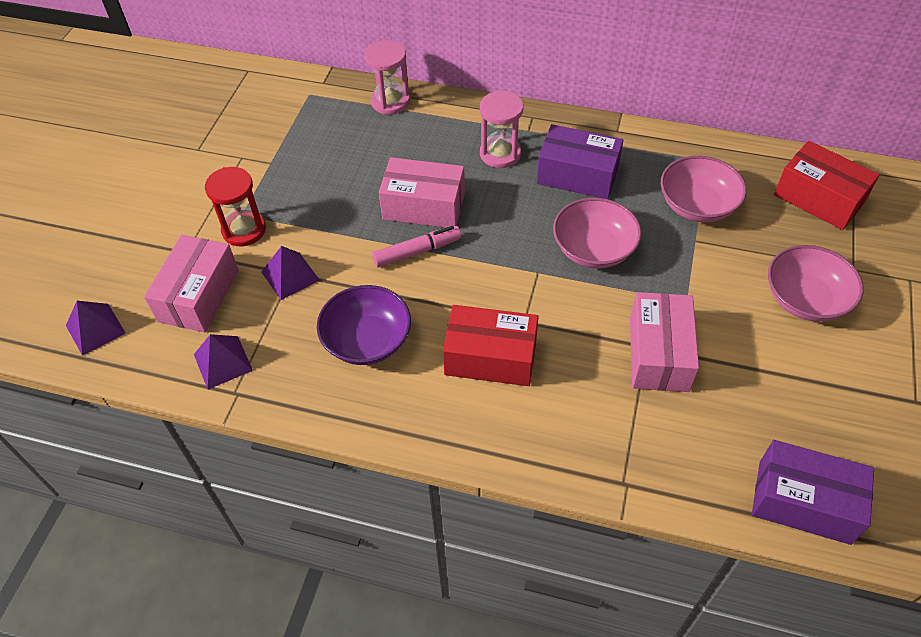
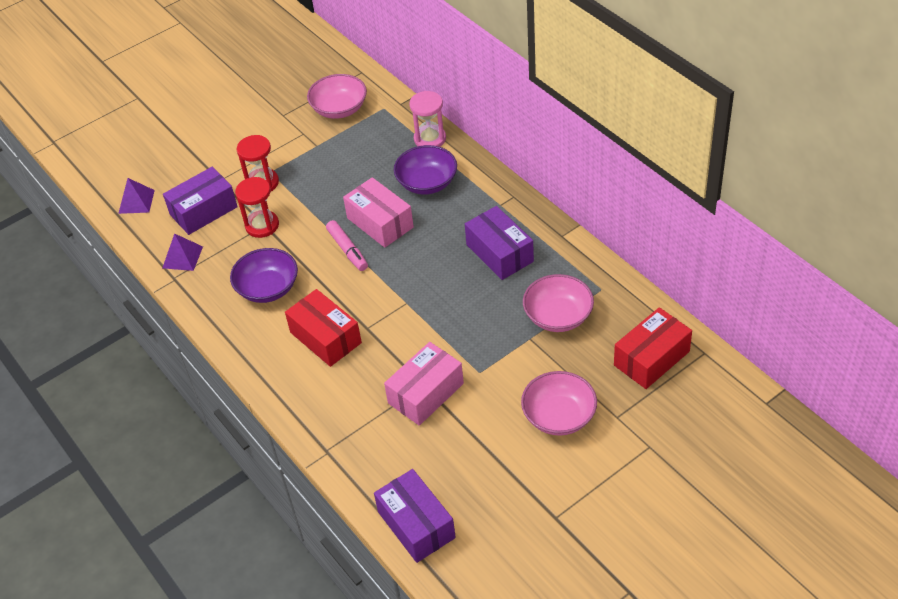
camera: 40 degrees right, 5 degrees down
(199, 296) = (203, 211): pink box -> purple box
(290, 275) = (262, 225): purple pyramid -> red hourglass
(417, 251) = (347, 250): pink marker -> pink marker turned 45 degrees clockwise
(432, 144) = (427, 183): none -> purple bowl
(500, 154) = (464, 212): pink hourglass -> none
(593, 249) = (456, 307): pink bowl -> pink bowl (339, 109)
(818, 198) = (651, 358): red box -> red box turned 60 degrees clockwise

